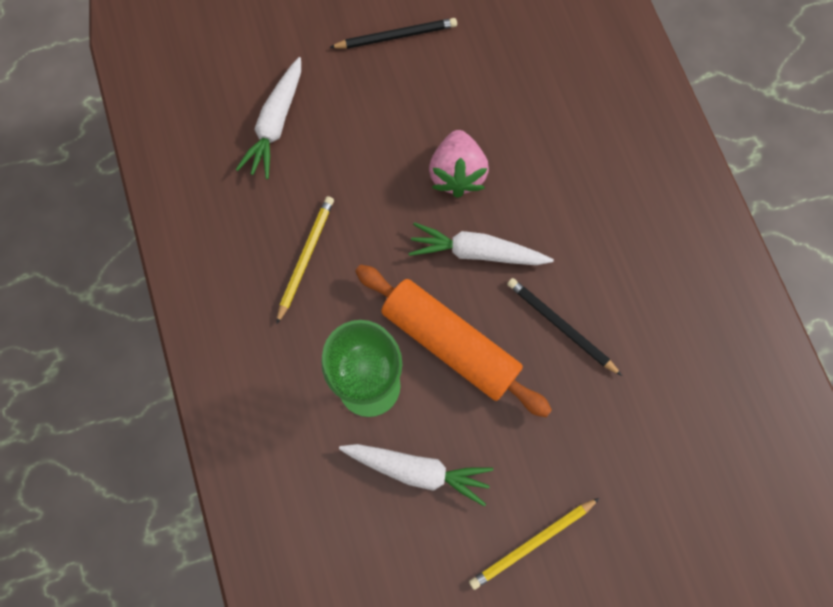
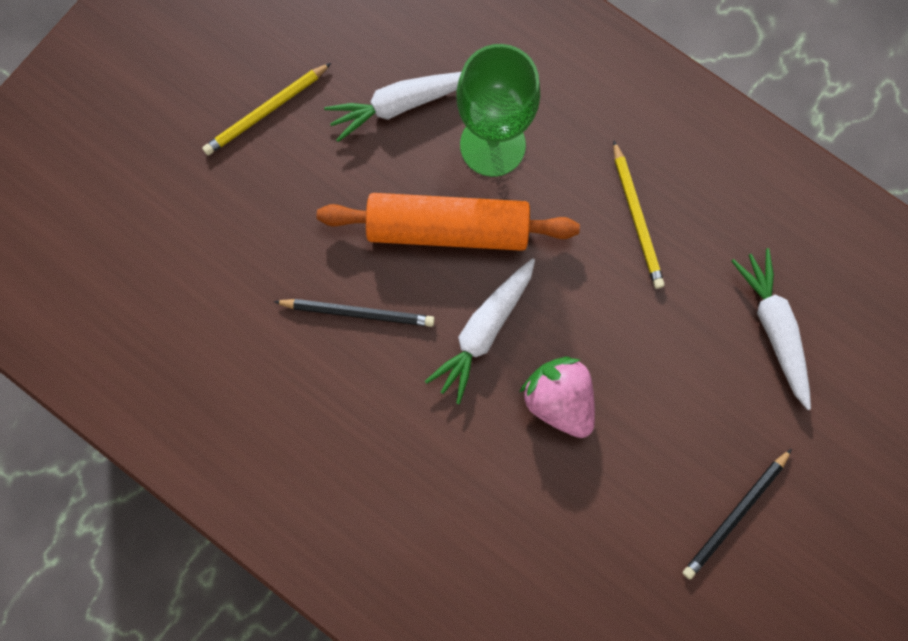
camera: 145 degrees right, 5 degrees up
(476, 252) = (483, 331): white carrot -> white carrot turned 150 degrees clockwise
(532, 543) = (266, 111): yellow pencil -> yellow pencil turned 150 degrees counterclockwise

